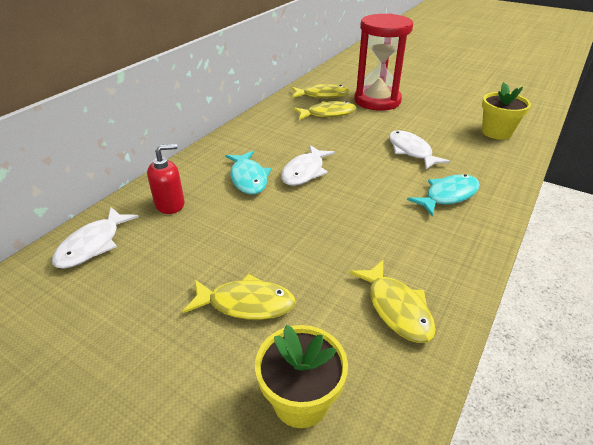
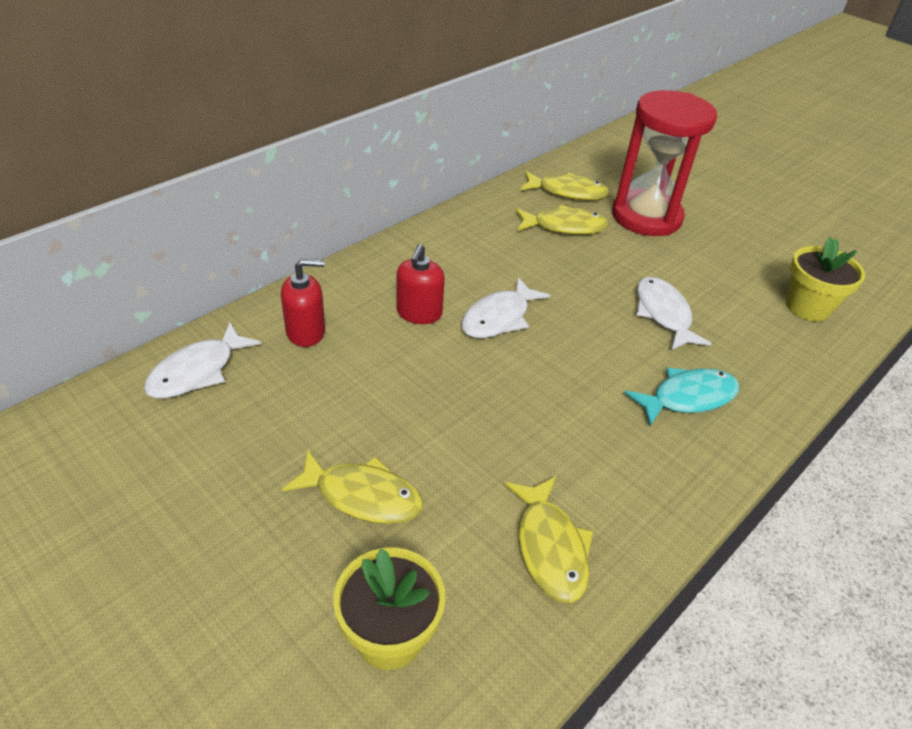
camera: 10 degrees right, 5 degrees up
(248, 178) = (419, 313): turquoise fish -> red soap dispenser

